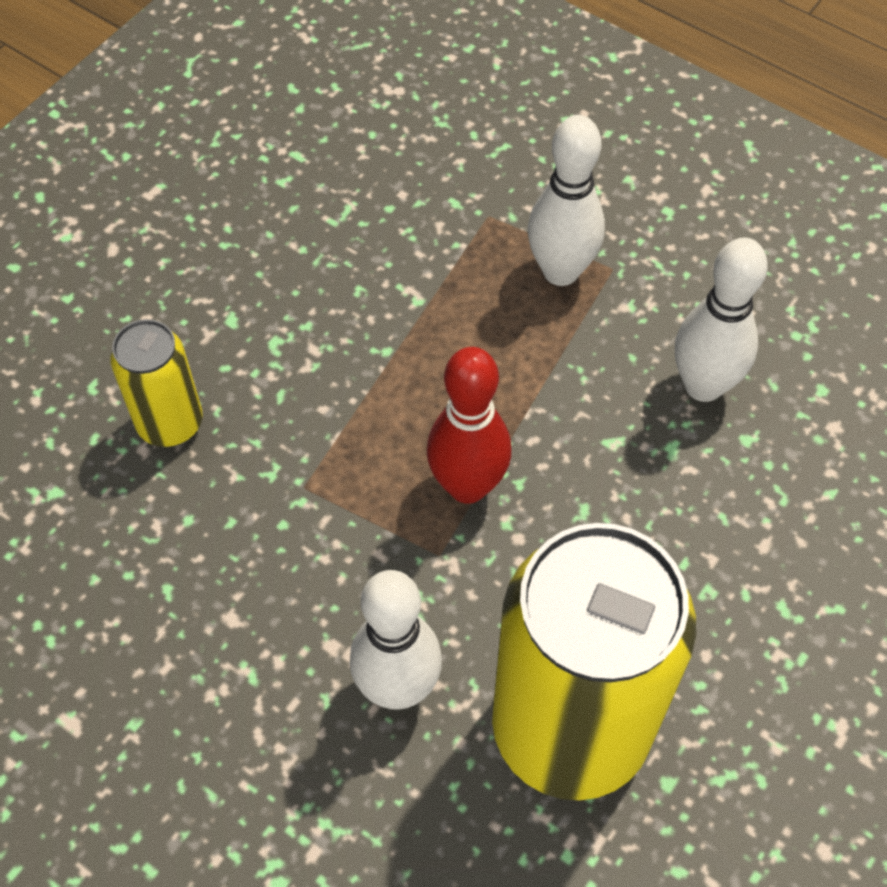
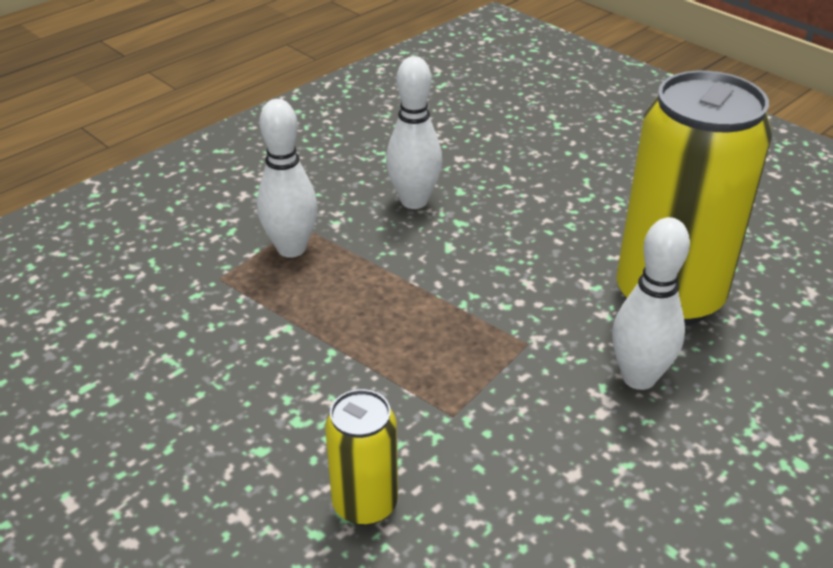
camera: 80 degrees left, 20 degrees down
(467, 486) = (471, 320): red bowling pin -> none

